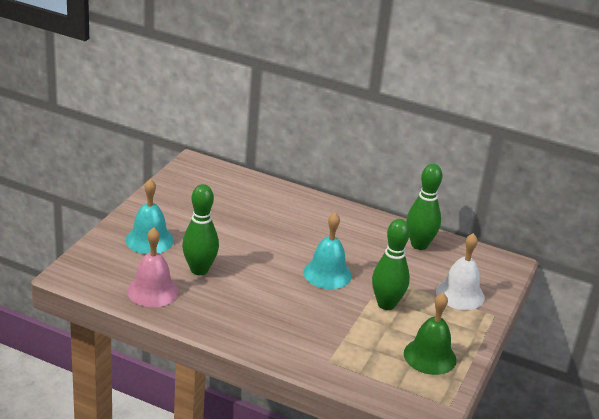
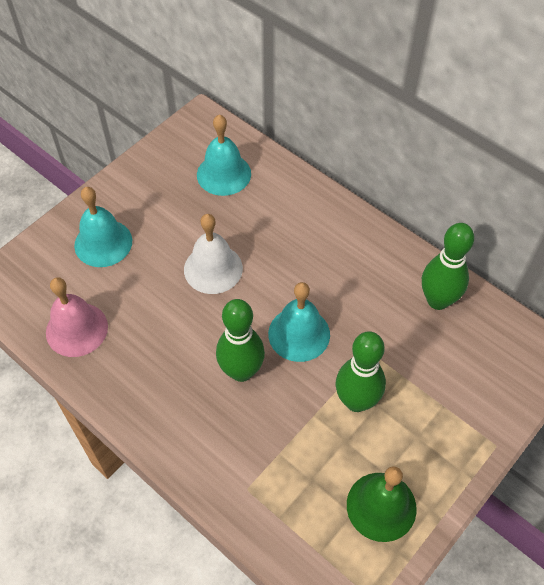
camera: 20 degrees right, 25 degrees up
(199, 270) = (144, 302): green bowling pin -> green bowling pin (241, 371)
(227, 192) = (224, 174): none -> turquoise bell
(460, 294) = (462, 399): white bell -> white bell (213, 269)

